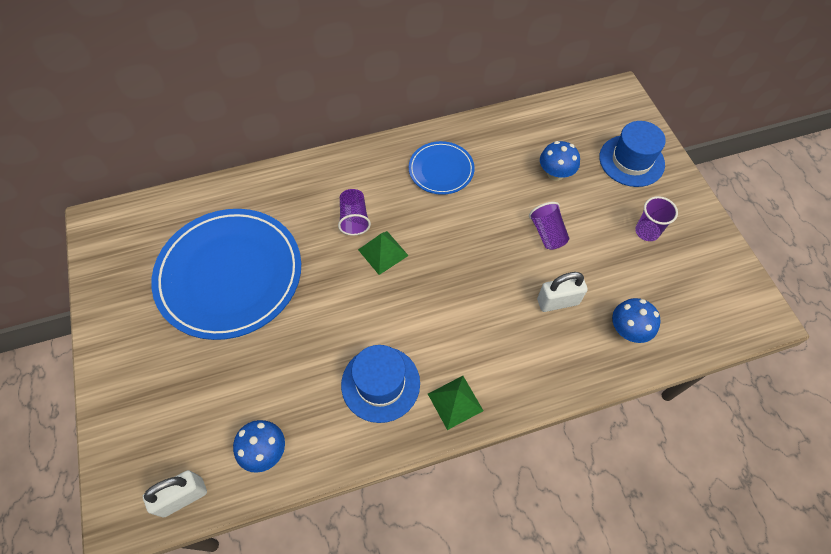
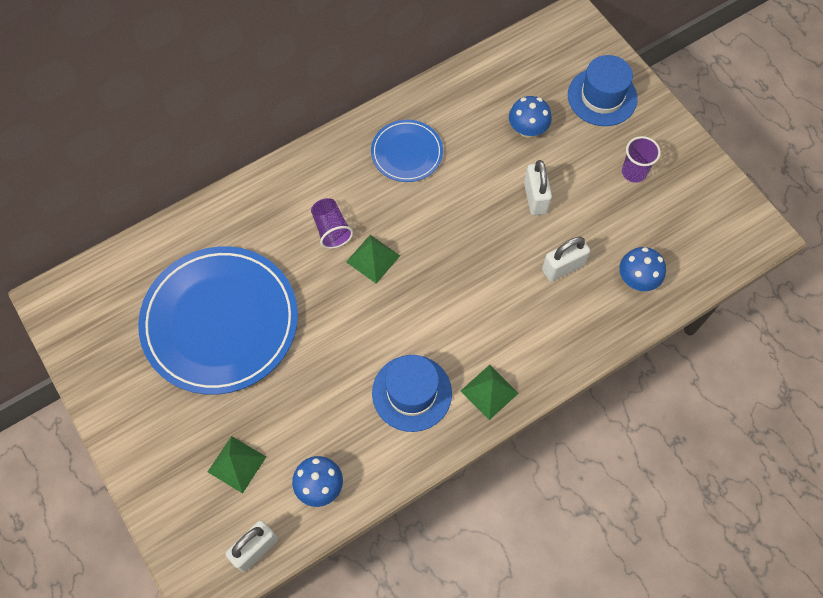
camera: 15 degrees left, 5 degrees up
(196, 408) = (237, 464): none -> green pyramid
(547, 233) = (535, 198): purple cup -> white padlock

